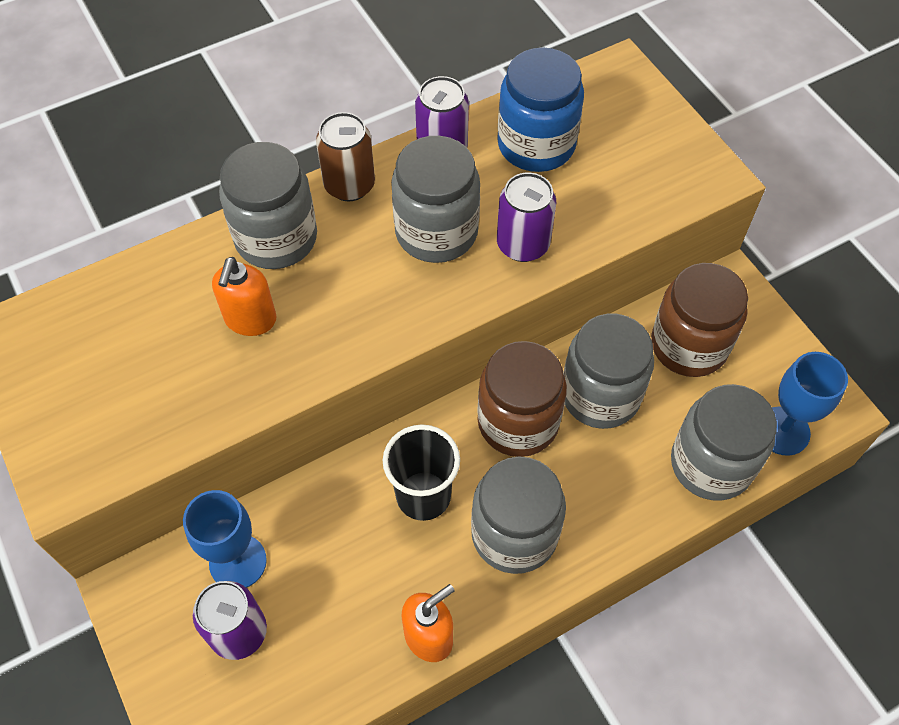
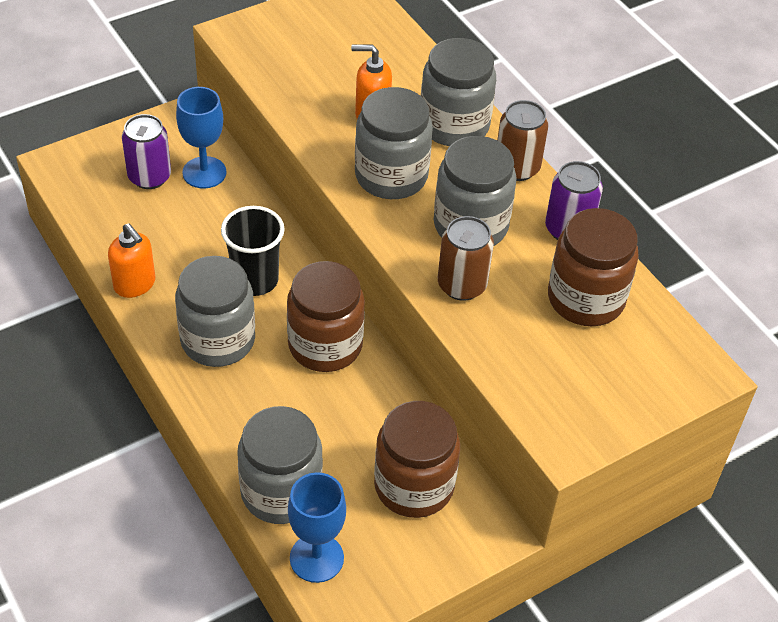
camera: 85 degrees right, 10 degrees down
(523, 244) = (462, 285): purple can -> brown can
(536, 144) = (586, 299): blue jar -> brown jar
(600, 395) = (354, 408): grey jar -> grey jar (391, 176)

